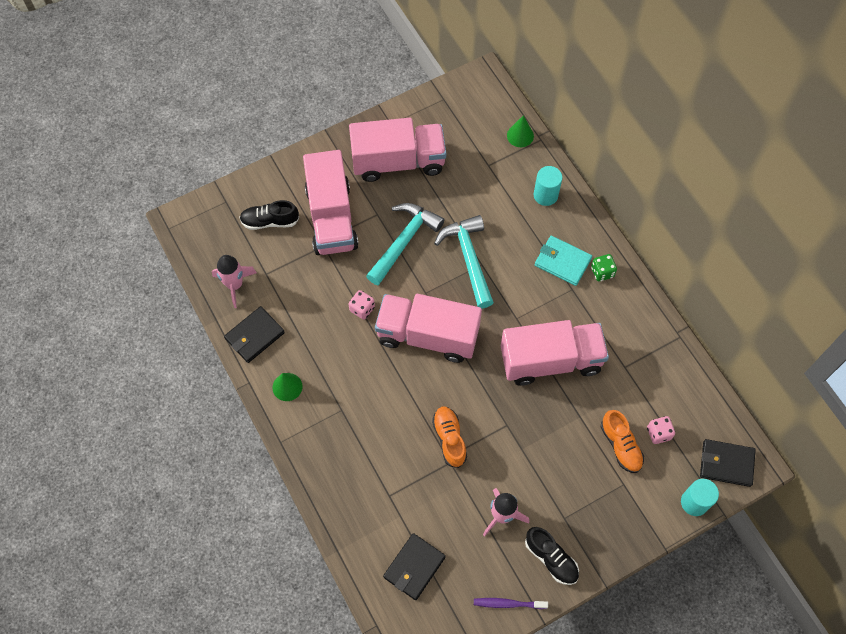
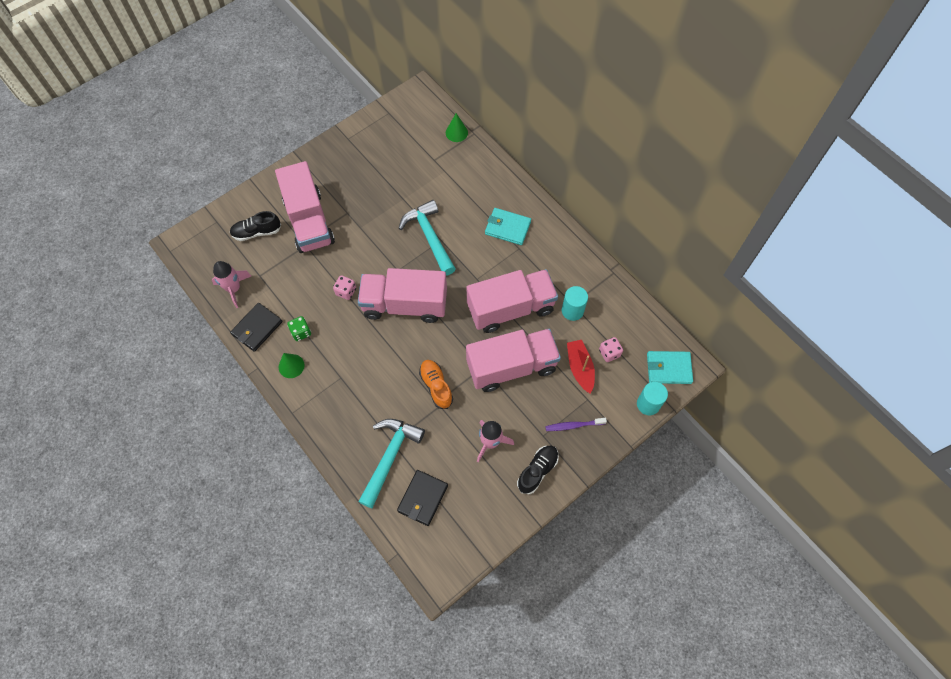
camera: 10 degrees left, 0 degrees up
(398, 162) = (358, 168): pink truck -> pink truck (511, 367)
(404, 241) = (373, 231): turquoise hammer -> turquoise hammer (390, 457)
(508, 604) = (507, 515): purple toothbrush -> purple toothbrush (573, 425)
(545, 195) = (485, 177): turquoise cylinder -> turquoise cylinder (572, 310)
(551, 558) = (537, 471): black shoe -> black shoe turned 90 degrees counterclockwise
(602, 272) = (541, 231): green dice -> green dice (301, 332)
(620, 445) = (580, 368): orange shoe -> red boat
(726, 464) = (668, 368): black wallet -> turquoise wallet

